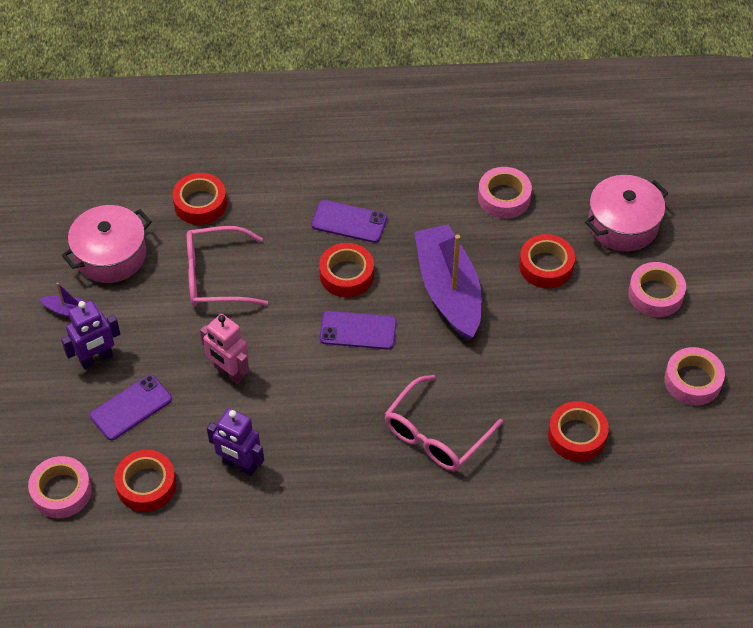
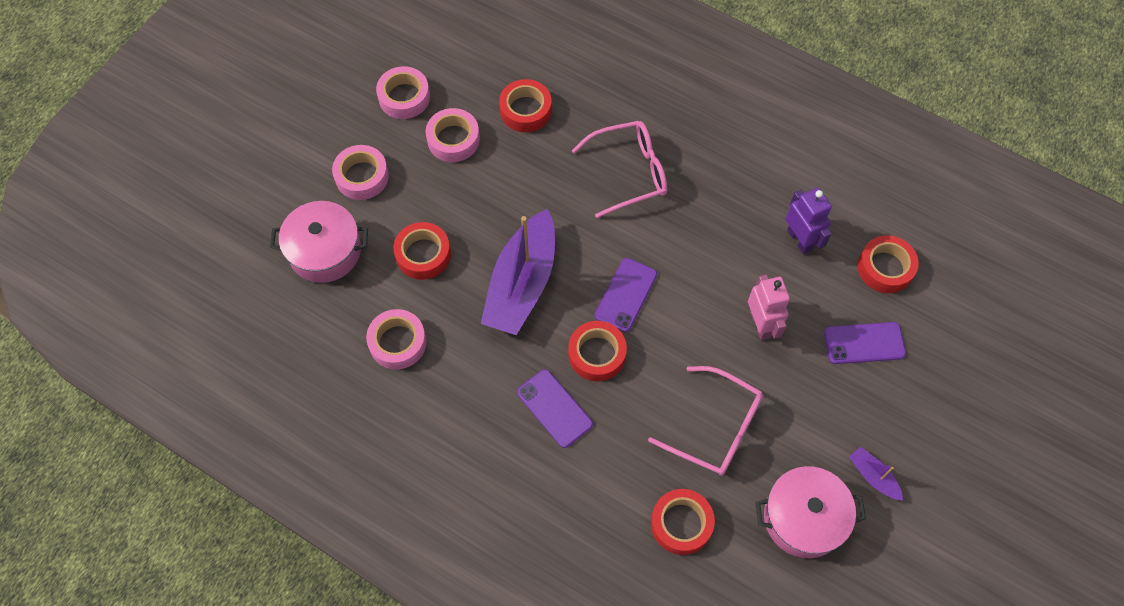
camera: 145 degrees left, 10 degrees up
(61, 491) = (959, 304): pink tape -> pink tape (453, 139)
(96, 359) = (872, 410): purple robot -> none
(358, 330) = (626, 295): purple phone -> purple phone turned 75 degrees clockwise

